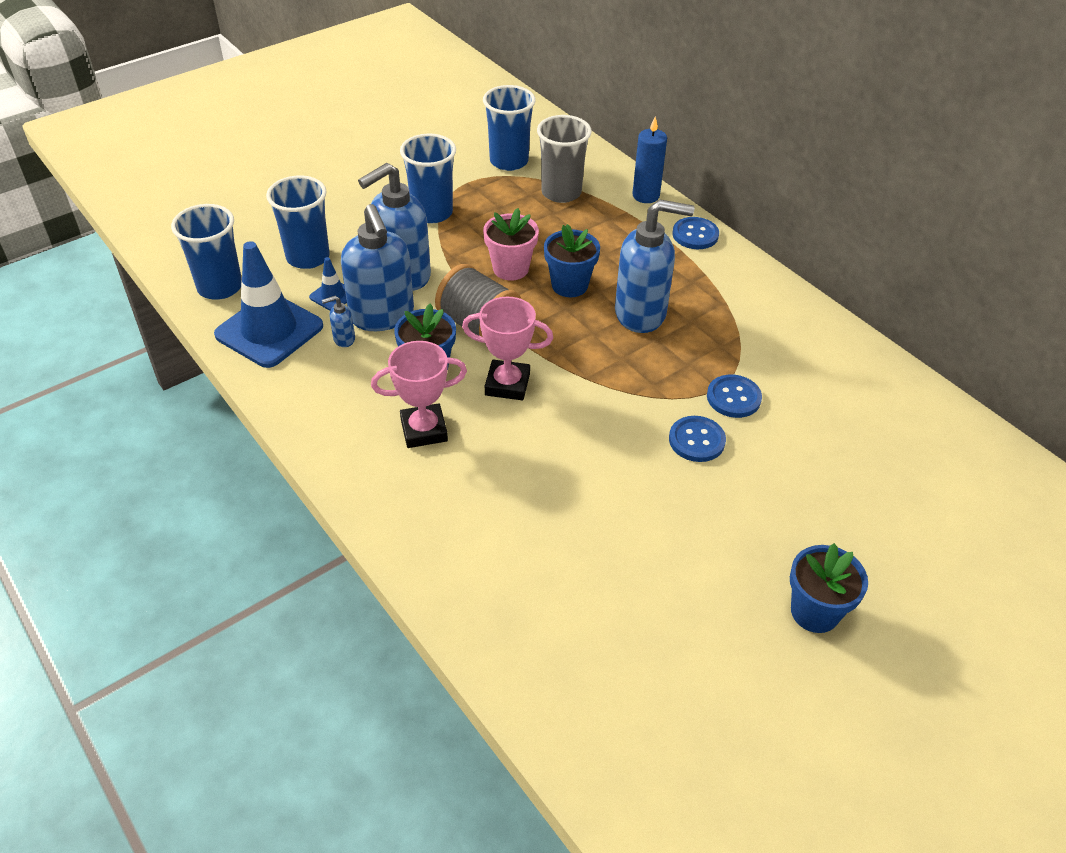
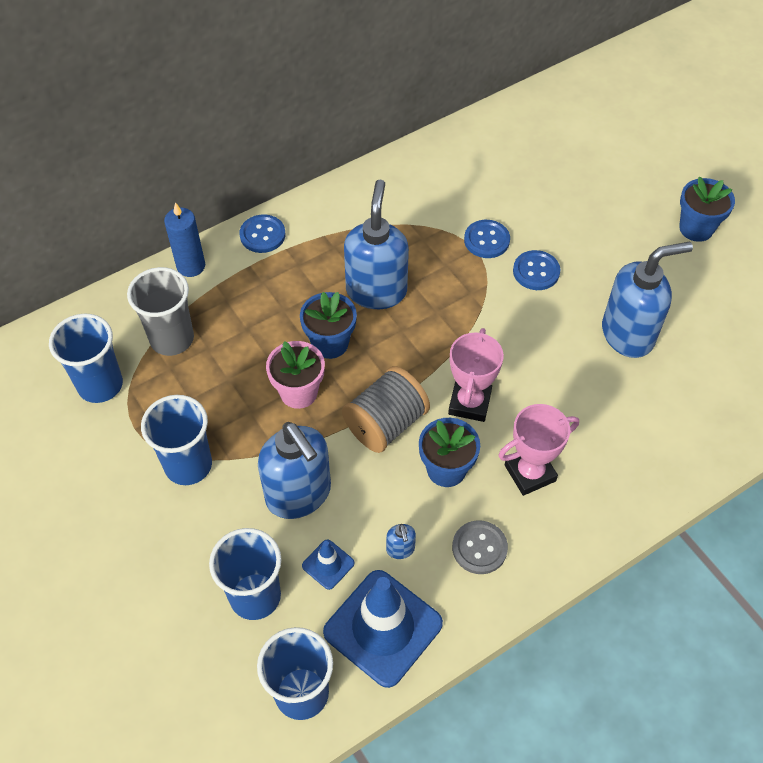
camera: 85 degrees left, 10 degrees up
(341, 392) = (479, 548): none -> grey button
(382, 316) = (366, 513): blue soap dispenser -> blue soap dispenser (628, 334)
(424, 430) = (530, 473): pink trophy -> pink trophy turned 75 degrees clockwise

